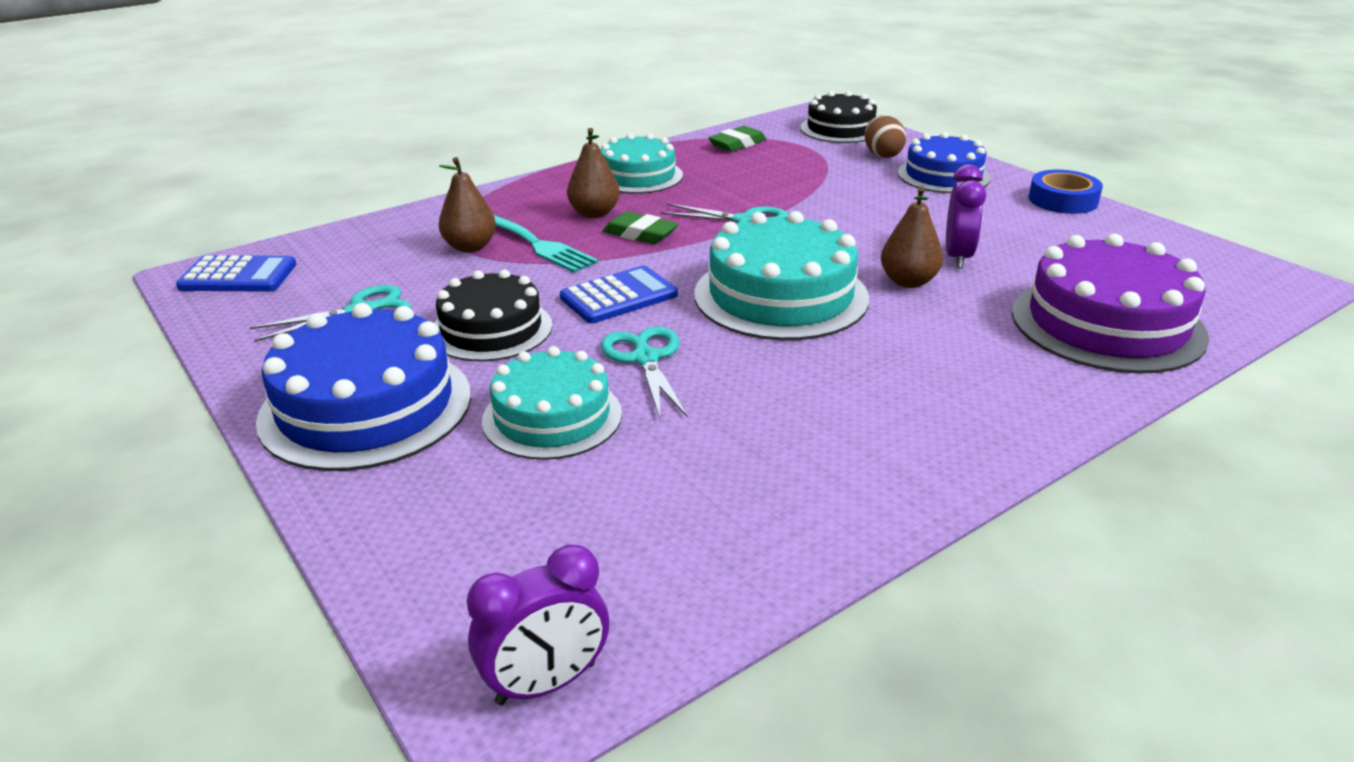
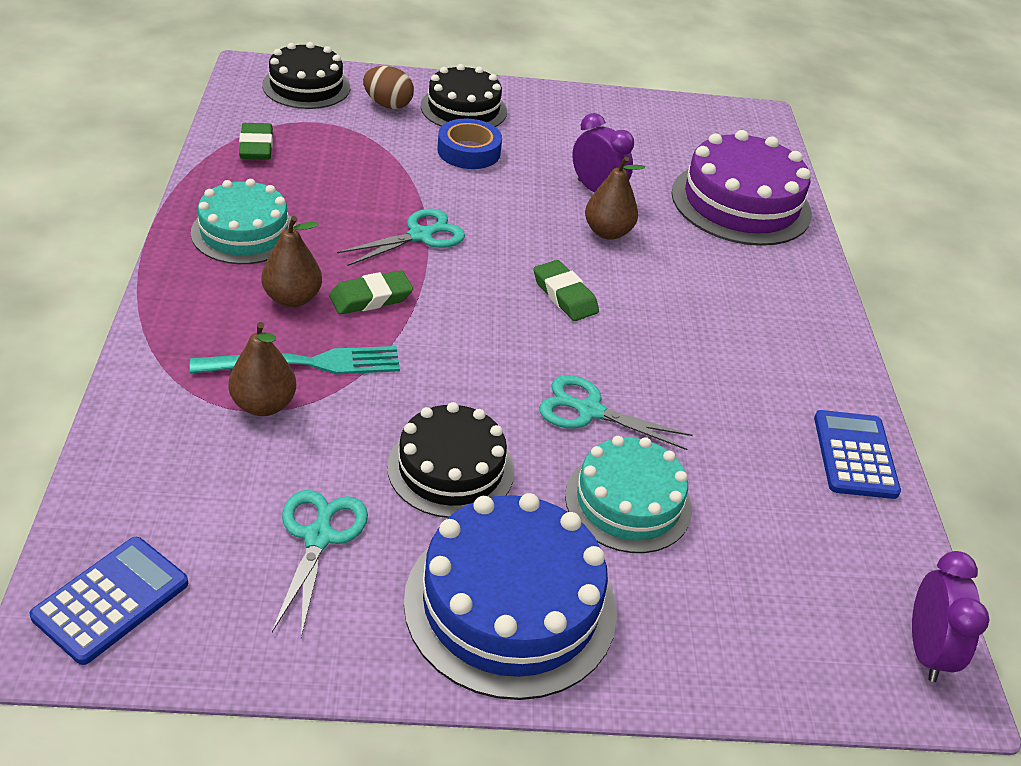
camera: 60 degrees left, 10 degrees up
(619, 296) = (473, 370): blue calculator -> blue calculator (855, 455)
(781, 296) = (565, 295): turquoise cake -> green eraser
(943, 175) = (463, 109): blue cake -> black cake
(1063, 200) = (567, 98): blue tape -> blue tape (468, 151)

